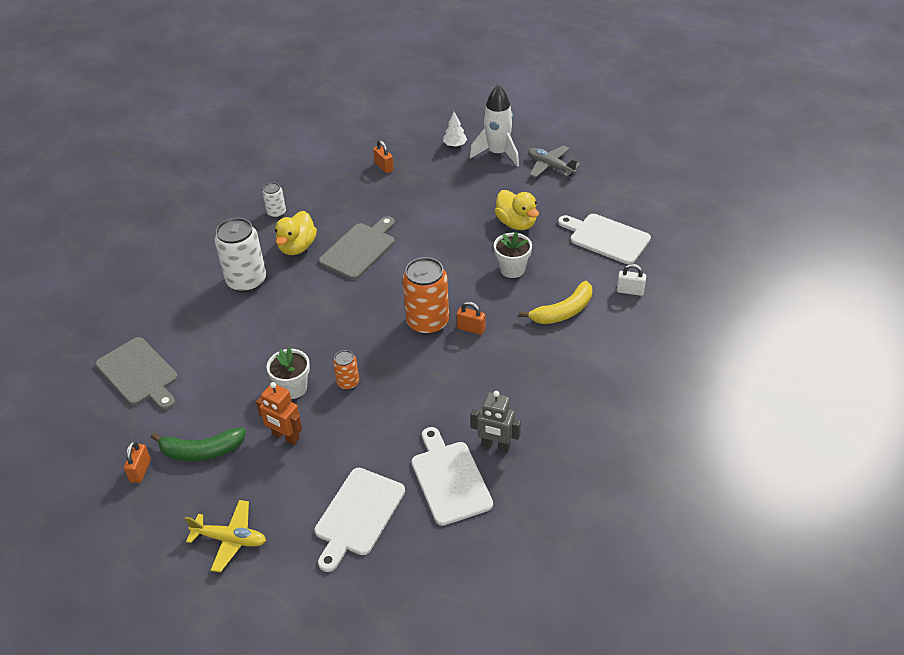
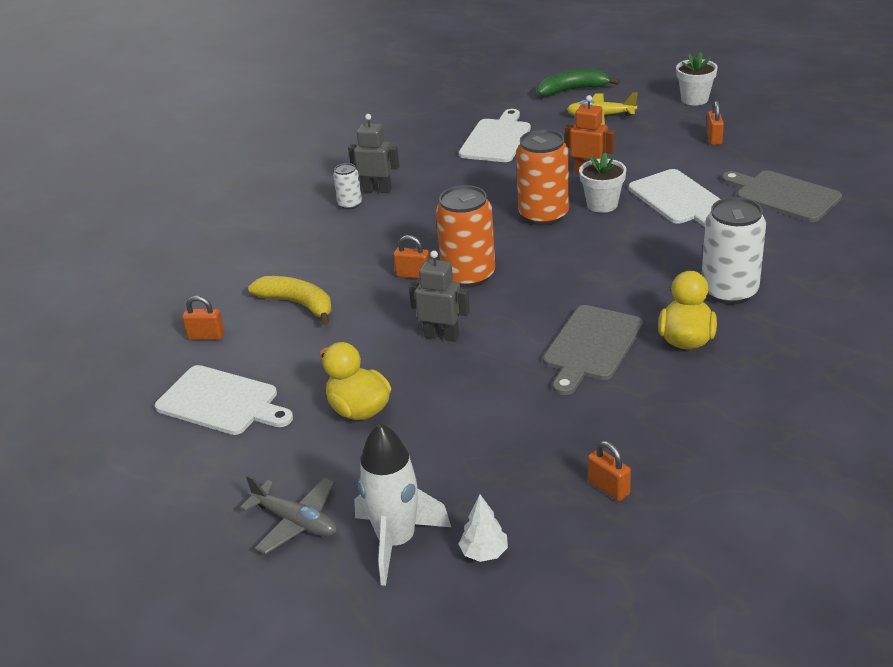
camera: 175 degrees right, 10 degrees down
(201, 451) = (665, 155): green banana -> green banana (572, 90)
(276, 213) = (752, 385): white can -> white can (350, 204)
(348, 382) = (543, 215): orange can -> orange can, size x1.98
(450, 479) = (419, 166): white cutting board -> white cutting board (678, 199)
(457, 269) = (442, 336): none -> grey robot
(512, 269) = (364, 345): white flower pot -> white flower pot (694, 99)
(563, 311) = (298, 304): yellow banana -> yellow banana turned 75 degrees clockwise
(630, 291) = (206, 336): white padlock -> orange padlock

